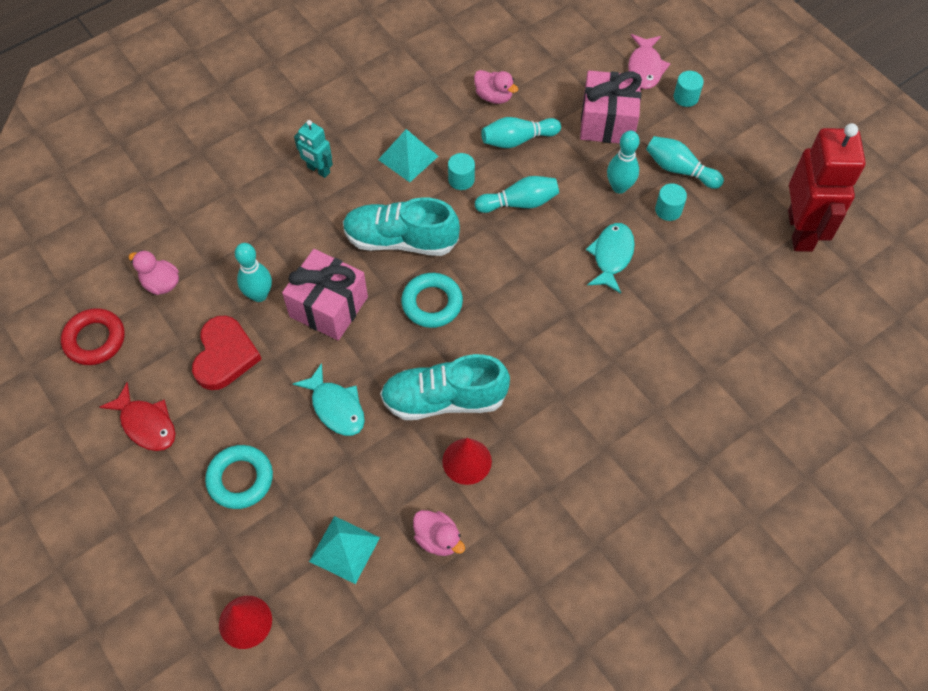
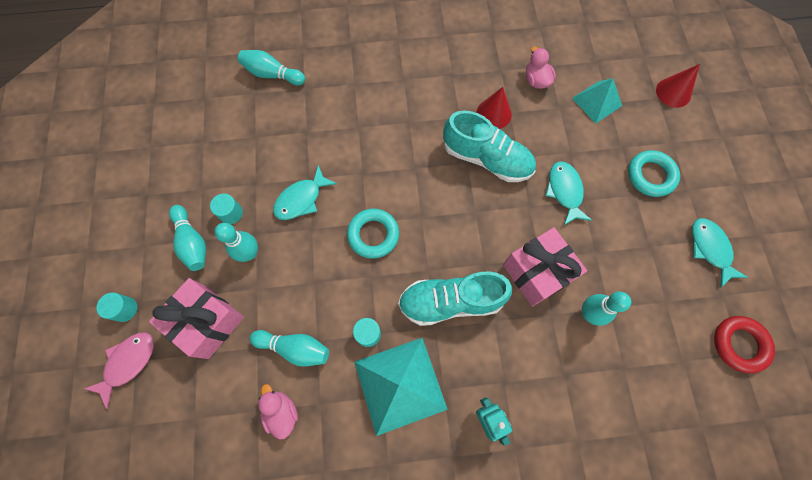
camera: 150 degrees left, 10 degrees up
(146, 424) = (710, 249): red fish -> turquoise fish
(161, 283) = (670, 371): pink duck -> none
(225, 355) = (634, 274): red heart -> none
(401, 240) = (451, 301): turquoise shoe -> turquoise shoe turned 135 degrees clockwise
(408, 157) = (399, 385): turquoise pyramid -> turquoise pyramid, size x1.70
(432, 303) = (456, 233): turquoise ring -> turquoise ring (373, 235)
(519, 203) = (336, 283): turquoise bowling pin -> turquoise bowling pin (272, 74)
(800, 230) = (157, 146): red robot -> none

